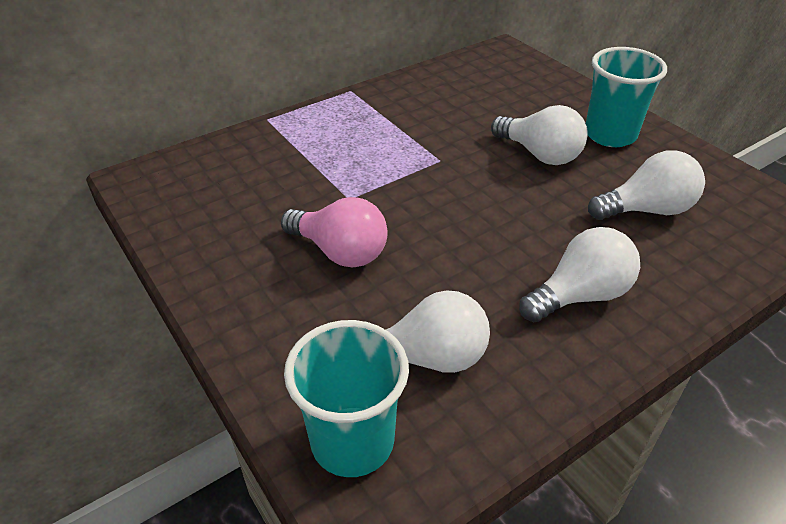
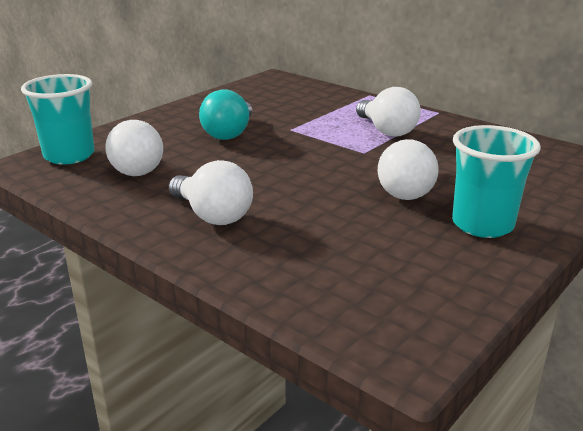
camera: 75 degrees right, 15 degrees down
(340, 251) = (229, 133): pink light bulb -> turquoise light bulb
(646, 210) = (353, 245): white light bulb -> white light bulb (386, 130)

